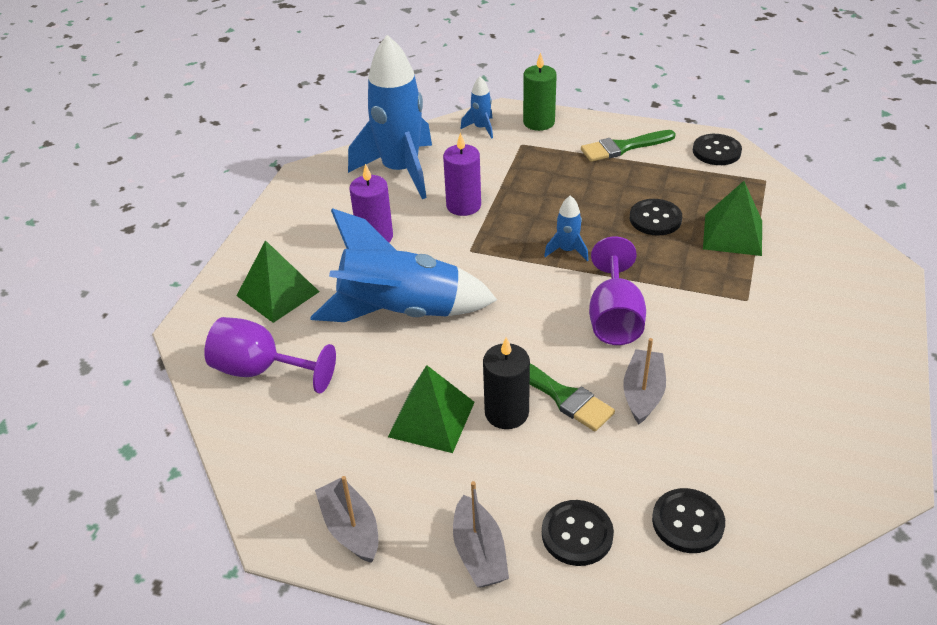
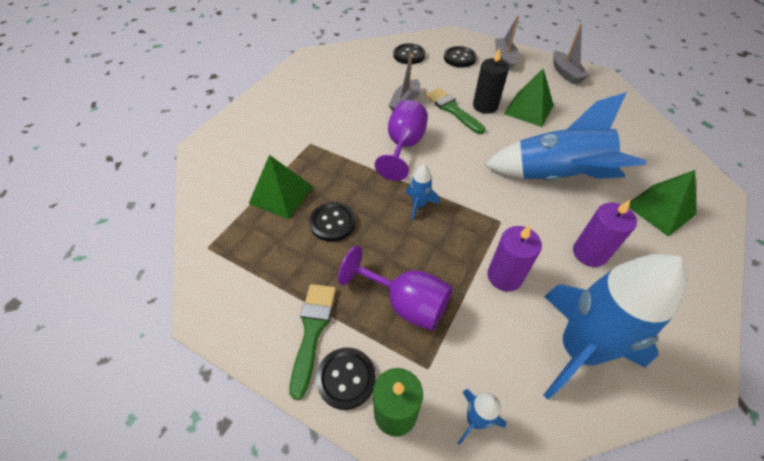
camera: 170 degrees left, 10 degrees up
(261, 370) = (646, 152): purple goblet -> purple goblet (405, 303)
(623, 147) = (312, 330): green brush -> green brush turned 75 degrees counterclockwise
(716, 151) = (220, 299): black button -> black button (346, 378)

